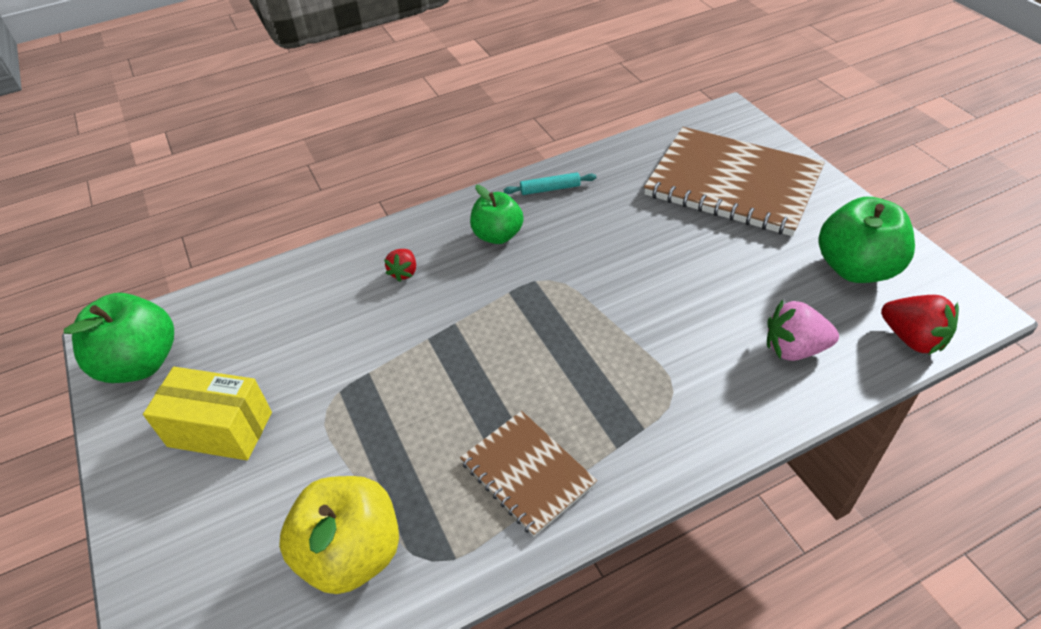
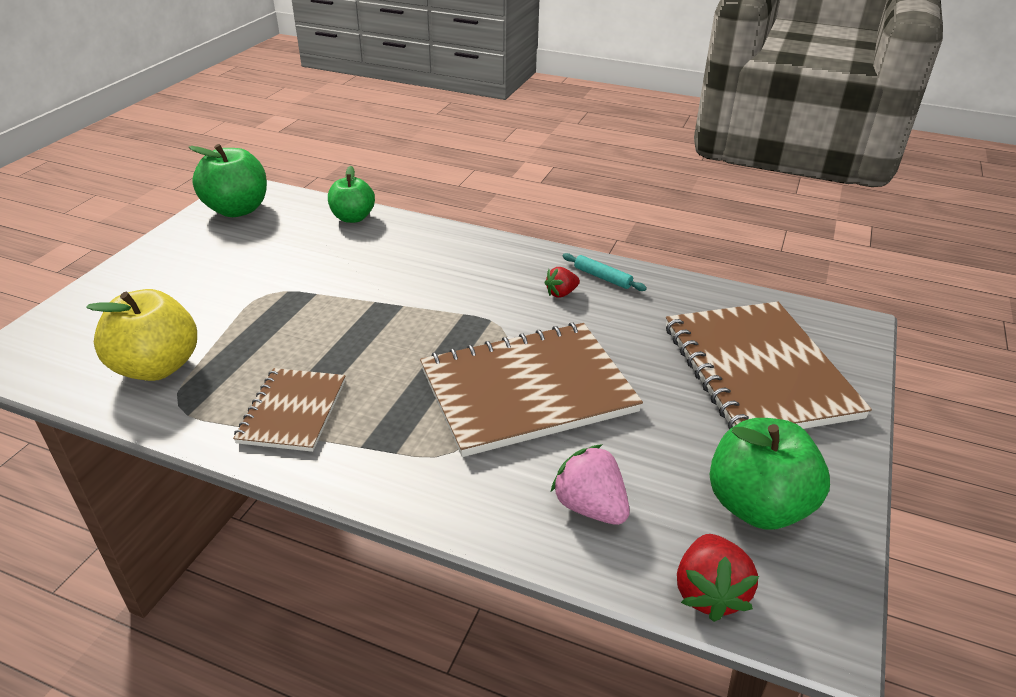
camera: 45 degrees right, 10 degrees down
(220, 429) = (213, 264): yellow box -> none
(404, 272) = (426, 259): red strawberry -> red strawberry (561, 293)
(498, 235) = (516, 279): green apple -> green apple (353, 218)
(643, 310) = (527, 390): none -> brown notebook

